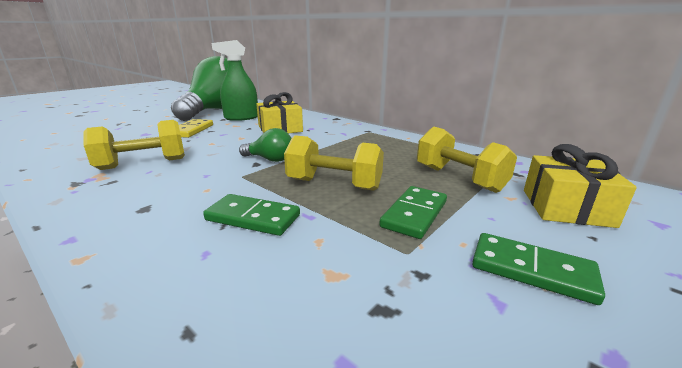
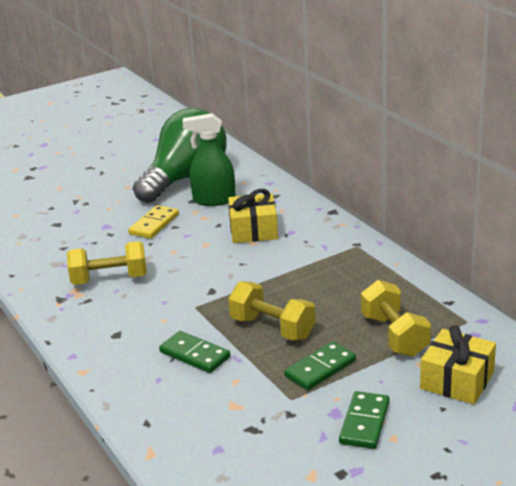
camera: 20 degrees right, 5 degrees up
(270, 159) = (226, 286): green light bulb -> none
(532, 270) = (365, 423): green domino -> green domino turned 60 degrees clockwise

